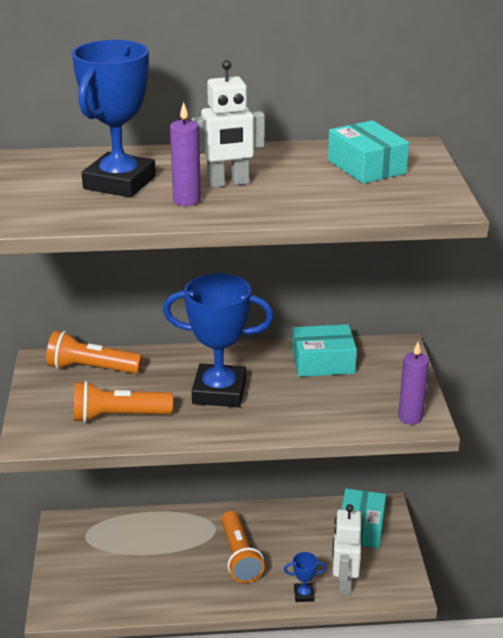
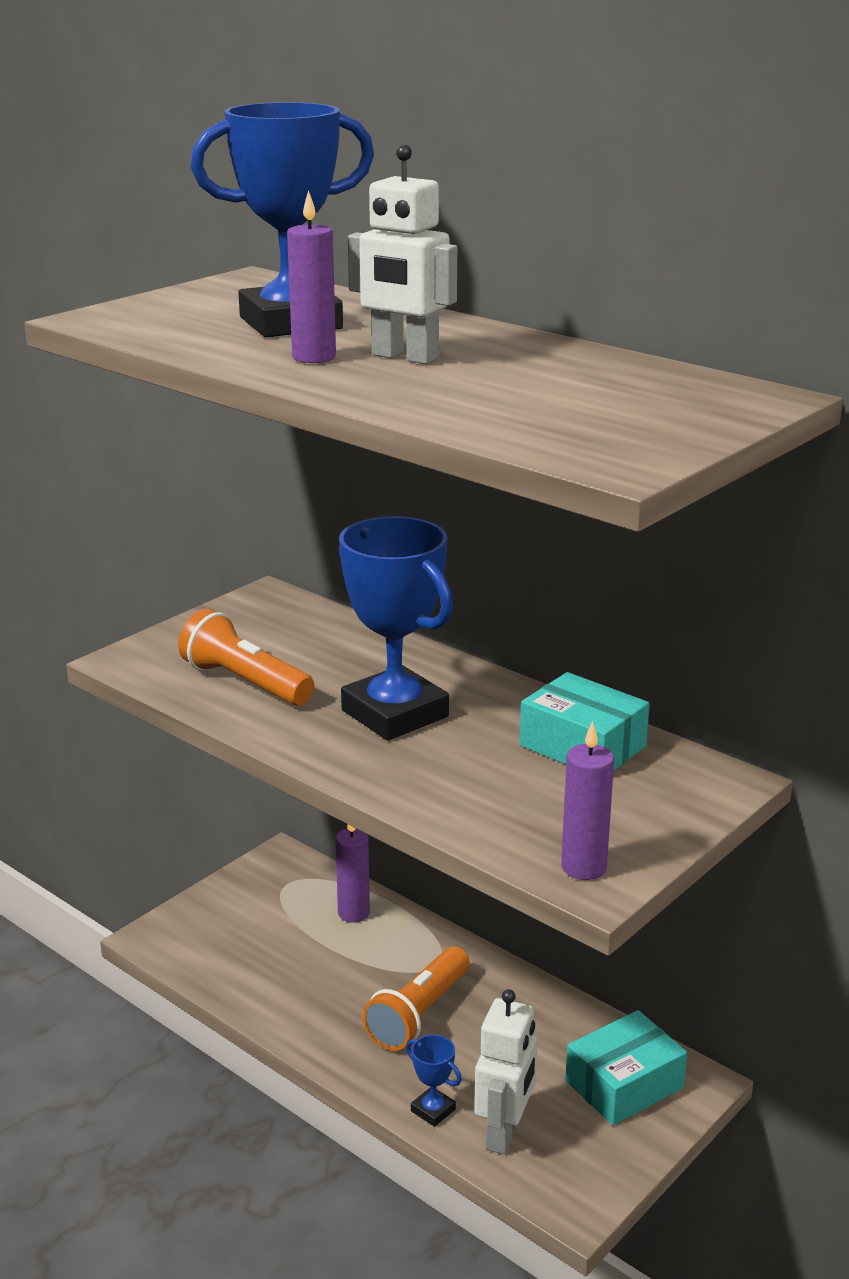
camera: 45 degrees right, 5 degrees down
(91, 369) = (303, 625): orange flashlight -> none
(141, 529) = (353, 913): none -> purple candle
(344, 582) = (505, 1132): white robot -> white robot turned 150 degrees clockwise
(366, 166) = (628, 393): turquoise box -> none

